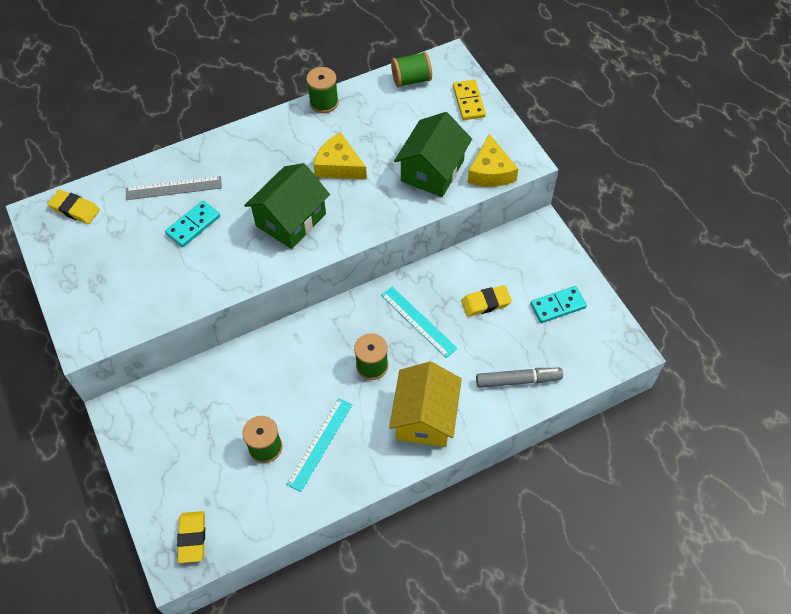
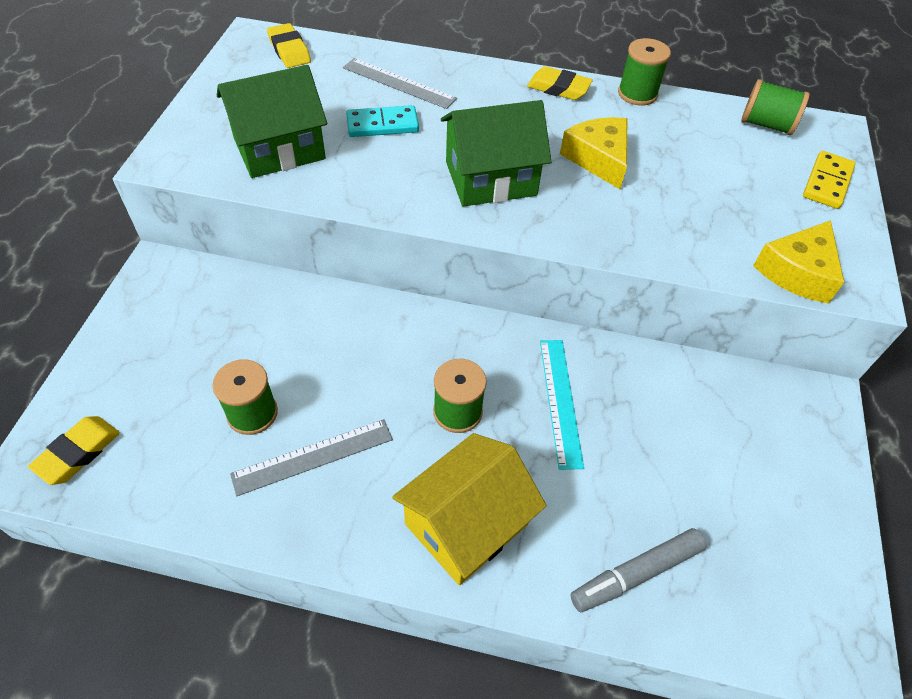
camera: 35 degrees right, 5 degrees down
(320, 444) = (313, 457): turquoise ruler -> grey ruler
(432, 171) = (714, 227): green house -> green house (279, 149)
(485, 303) = (669, 439): yellow eraser -> yellow eraser (558, 88)
(518, 380) = (636, 573): grey marker -> grey marker turned 120 degrees clockwise
(557, 306) = (774, 514): turquoise domino -> none

